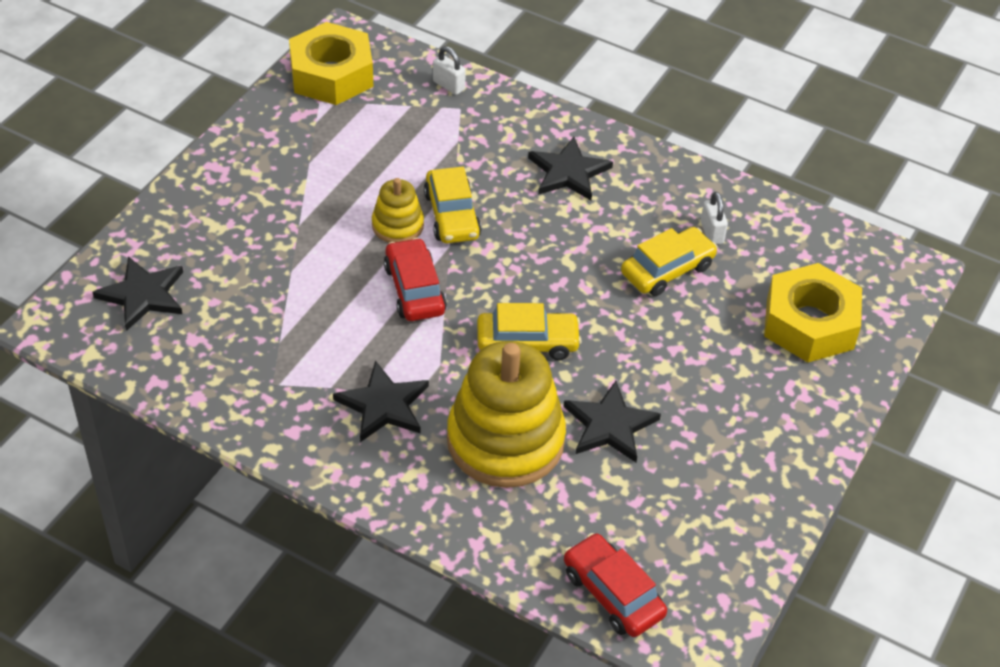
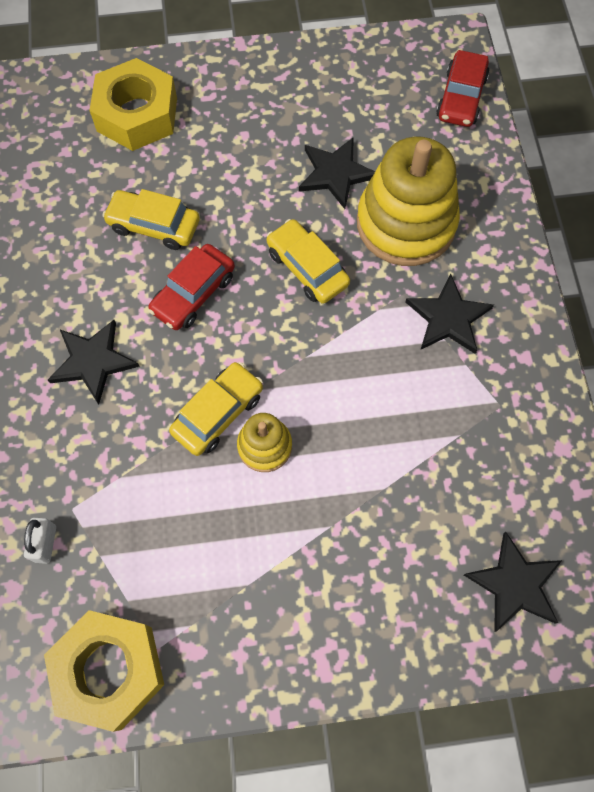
camera: 125 degrees left, 20 degrees up
(414, 289) = (323, 380): red car -> red car (193, 293)
(711, 233) = (87, 220): white padlock -> none

